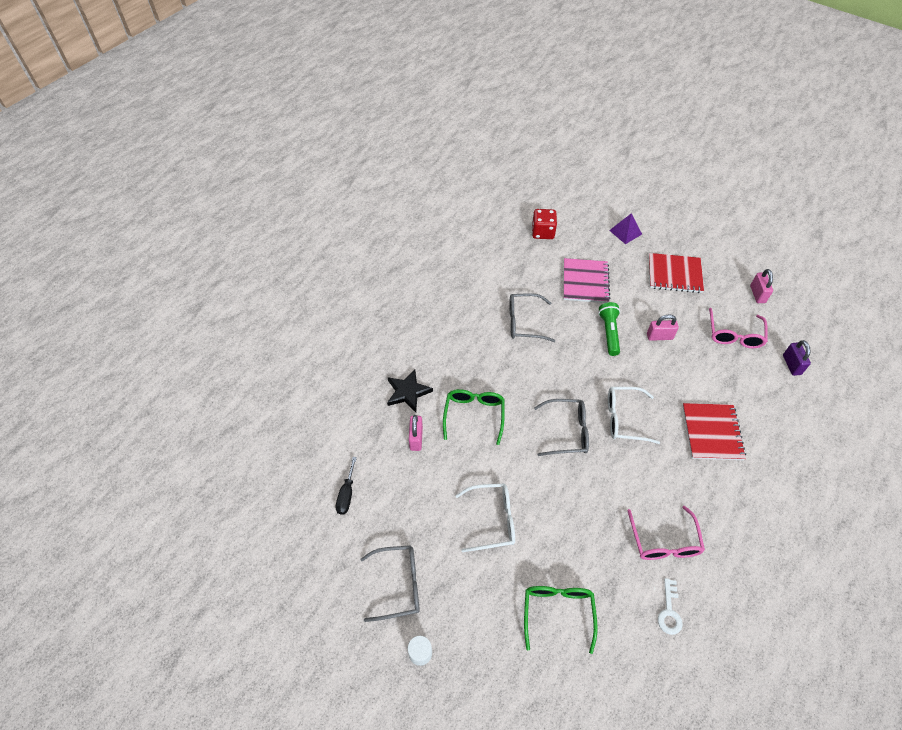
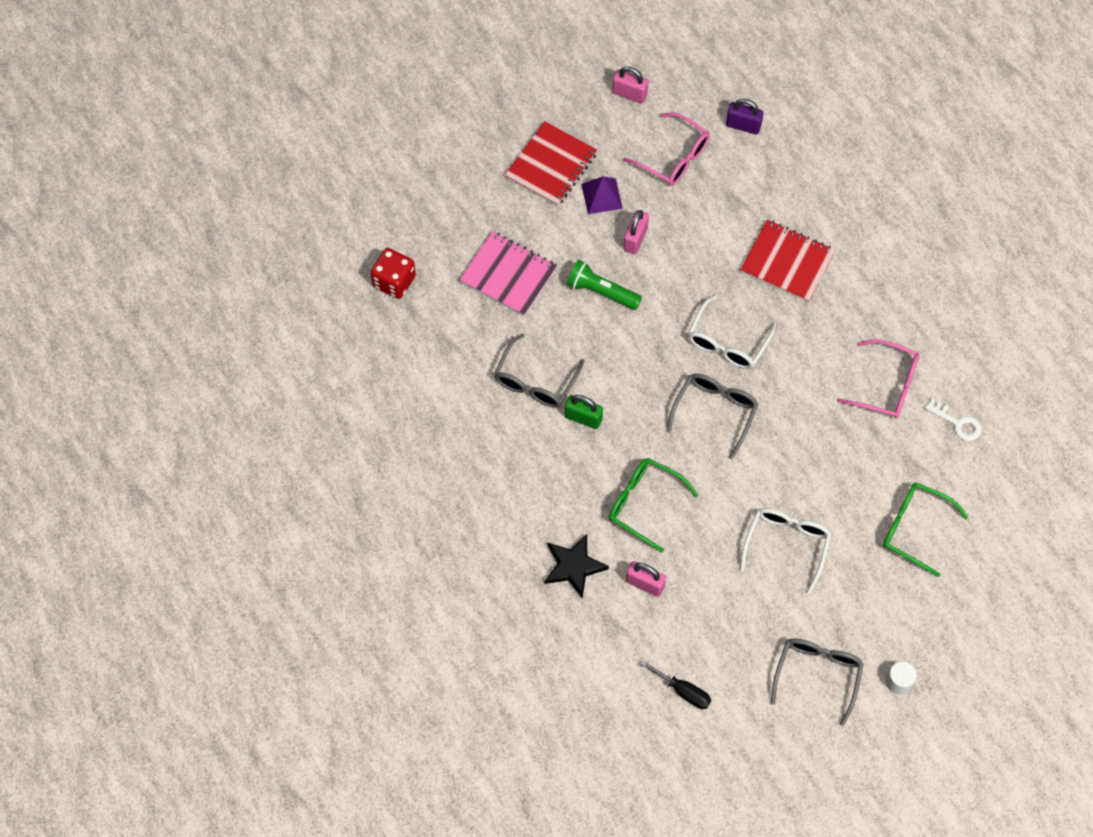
camera: 65 degrees left, 10 degrees up
(515, 357) = (583, 418): none -> green padlock
(625, 232) = (450, 180): purple pyramid -> purple pyramid (601, 196)

